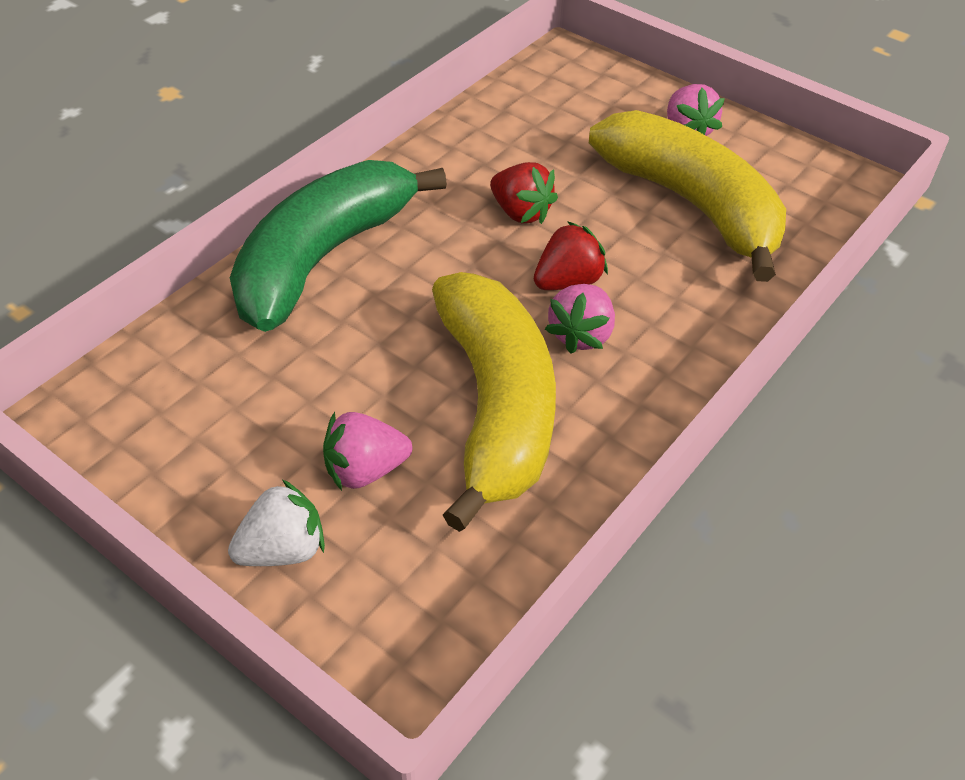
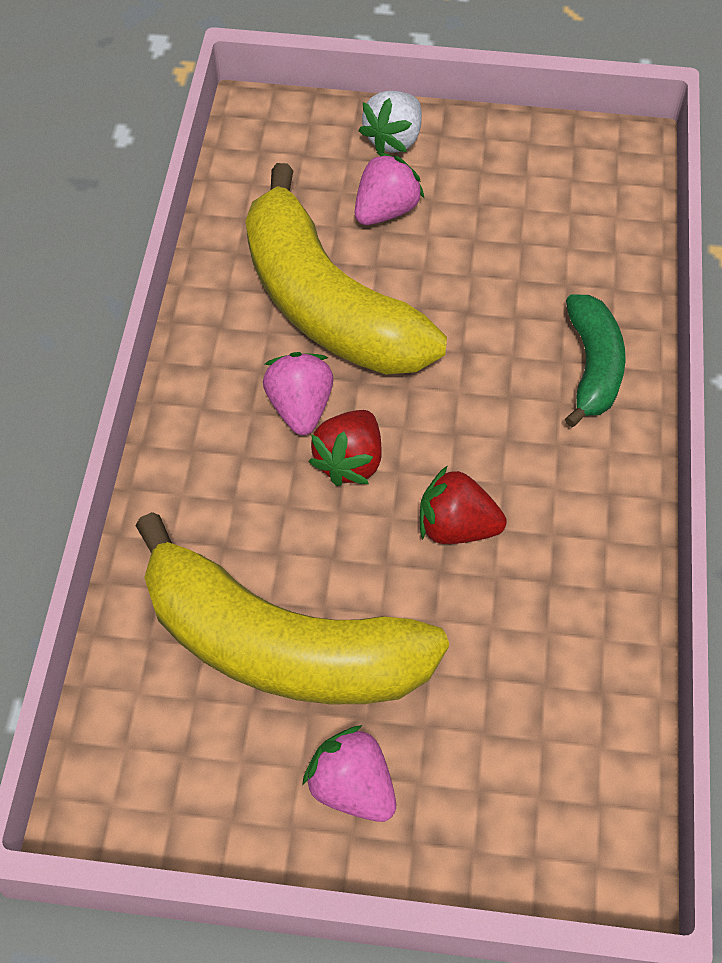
camera: 150 degrees right, 10 degrees up
(322, 258) = (592, 367): green banana -> green banana, size x0.53

